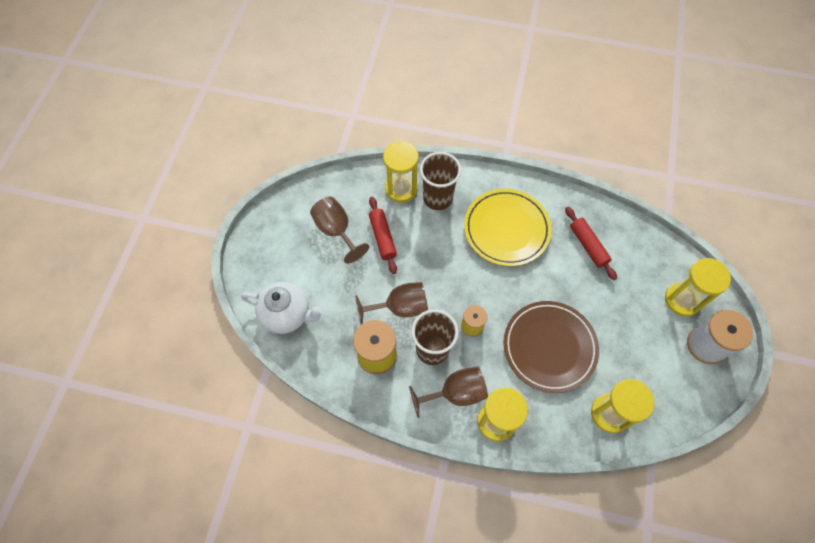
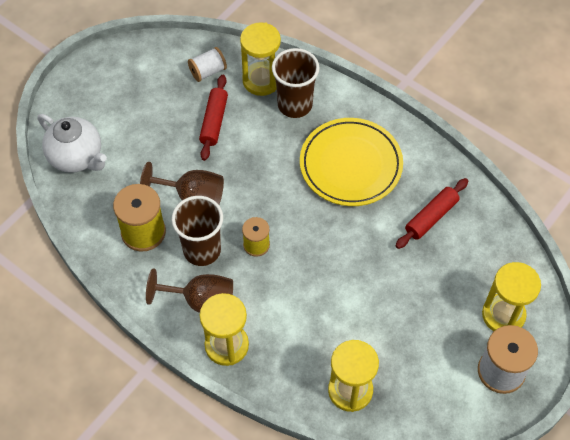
camera: 25 degrees right, 5 degrees down
(336, 231) = (170, 96): brown goblet -> none
(355, 198) = (208, 71): none -> white spool
(549, 347) = (325, 300): brown plate -> none
(588, 246) = (431, 217): red rolling pin -> red rolling pin turned 45 degrees clockwise

